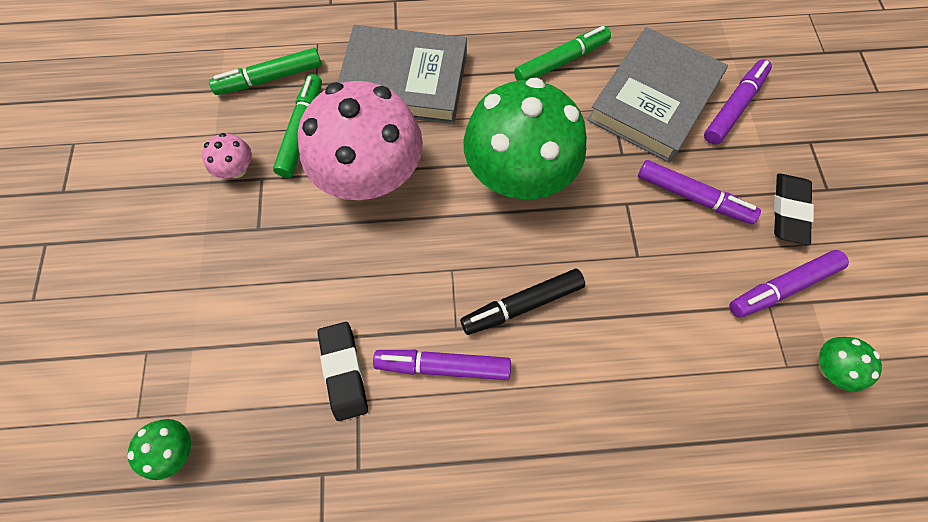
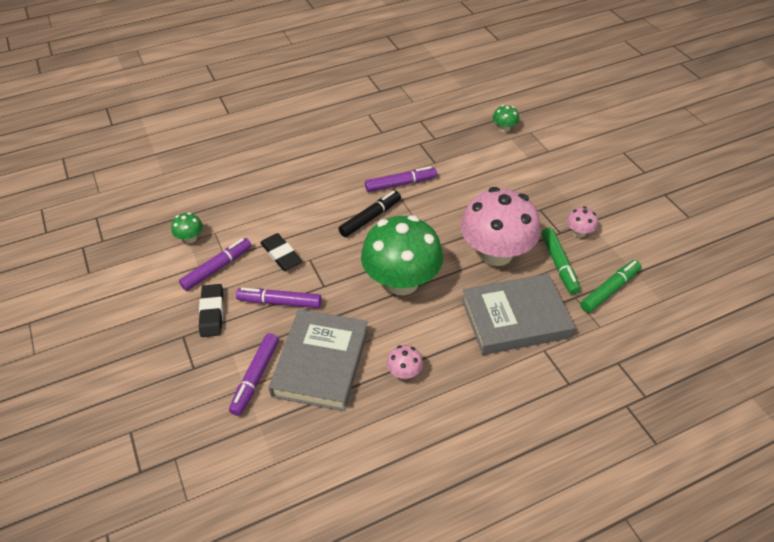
camera: 160 degrees right, 20 degrees down
(344, 371) = (448, 169): black eraser -> black eraser (281, 255)
(561, 61) = (404, 372): green marker -> pink mushroom

